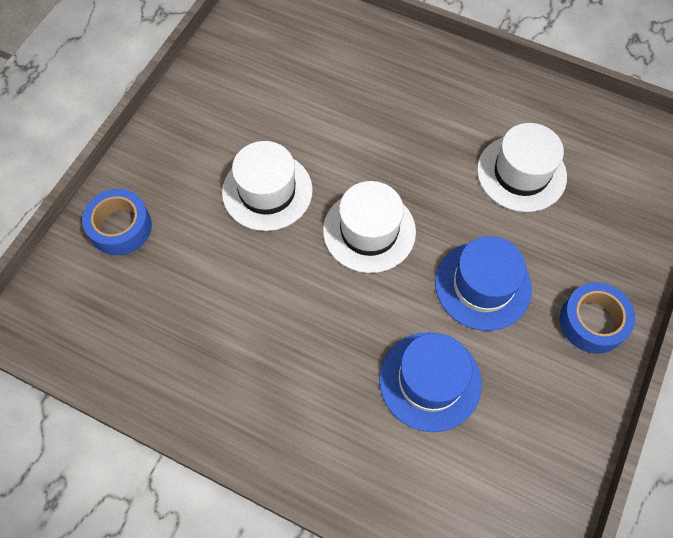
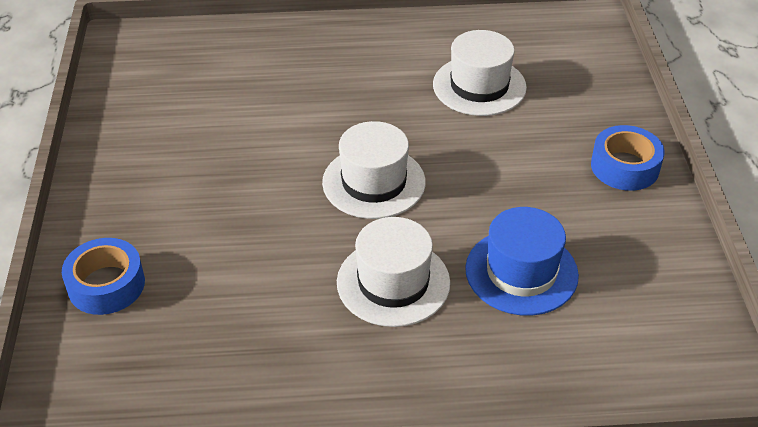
camera: 30 degrees left, 20 degrees down
(267, 191) = (247, 191): white hat -> white hat (393, 282)
(483, 285) = (511, 180): blue hat -> none

